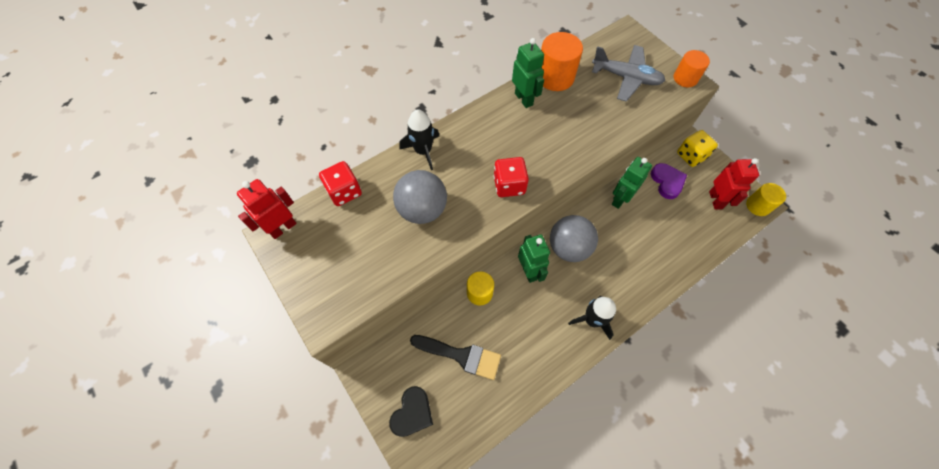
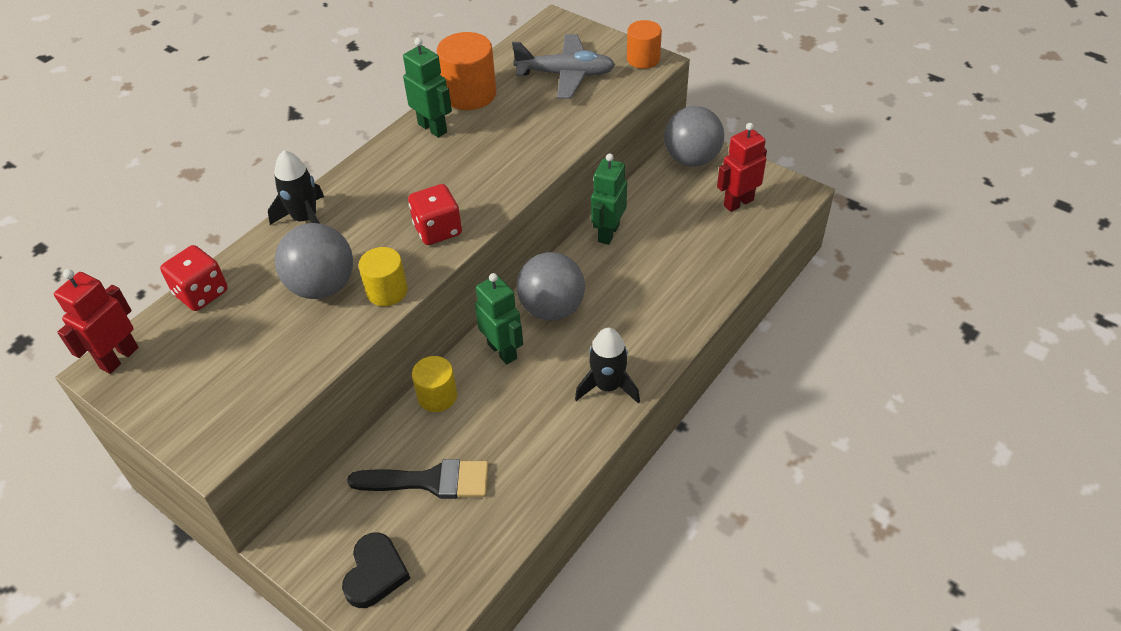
camera: 15 degrees left, 15 degrees down
(667, 182) = (667, 197): purple heart -> none
(691, 156) = (692, 159): yellow dice -> grey ball
(715, 200) = (738, 202): red robot -> red robot turned 105 degrees counterclockwise
(758, 206) = (795, 196): yellow cylinder -> yellow cylinder (387, 291)

